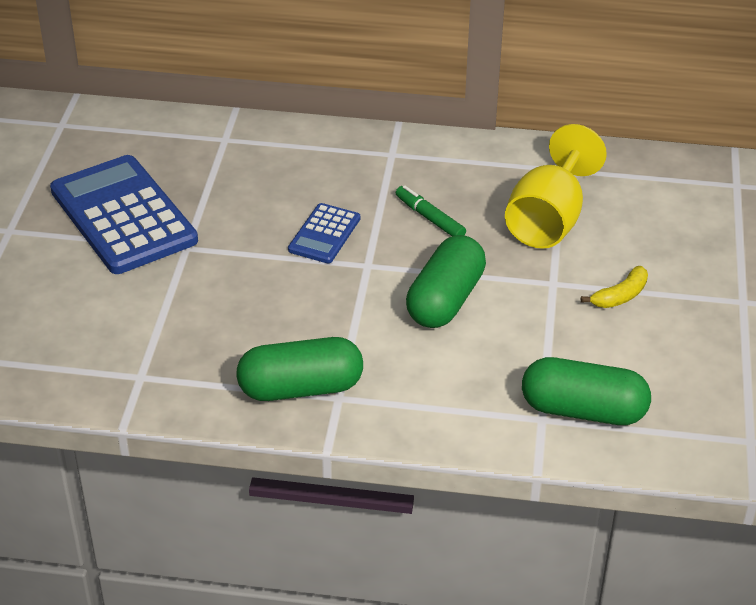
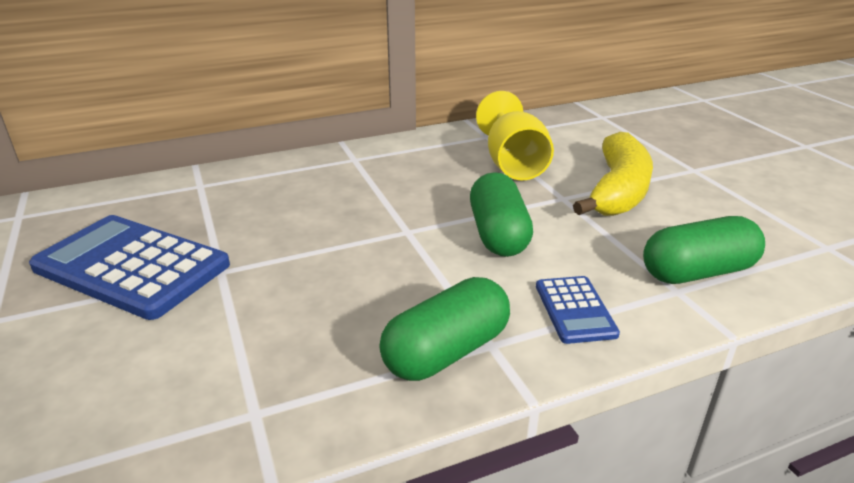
camera: 30 degrees left, 10 degrees down
(324, 234) = (349, 222): blue calculator -> blue calculator (575, 310)
(430, 218) = (425, 187): green marker -> none
(620, 296) = (617, 191): yellow banana -> yellow banana, size x2.33

